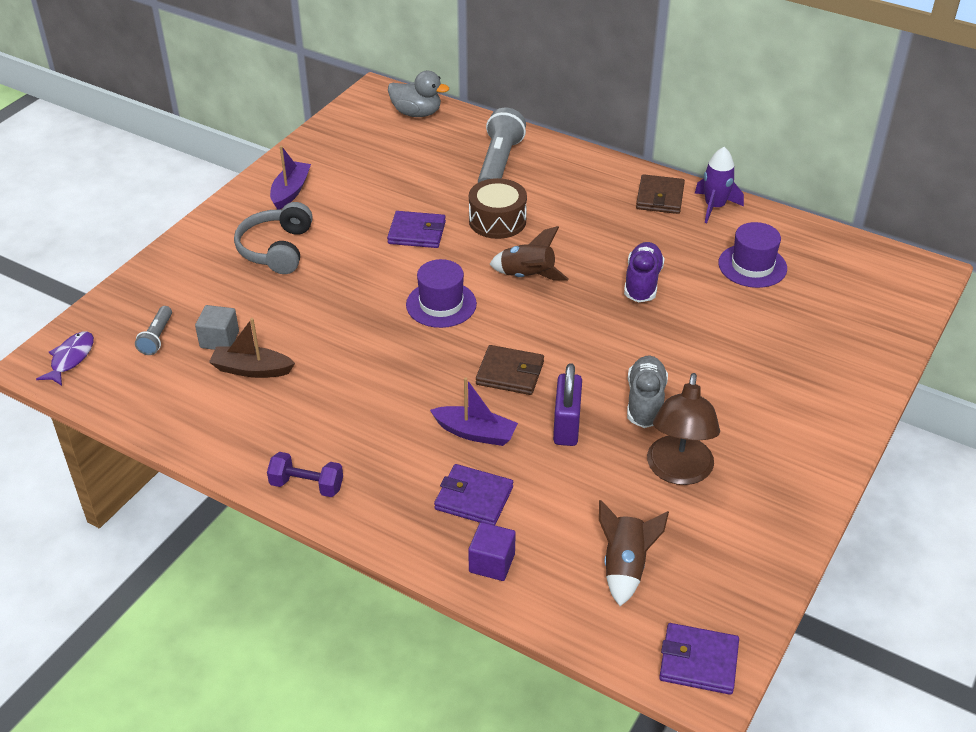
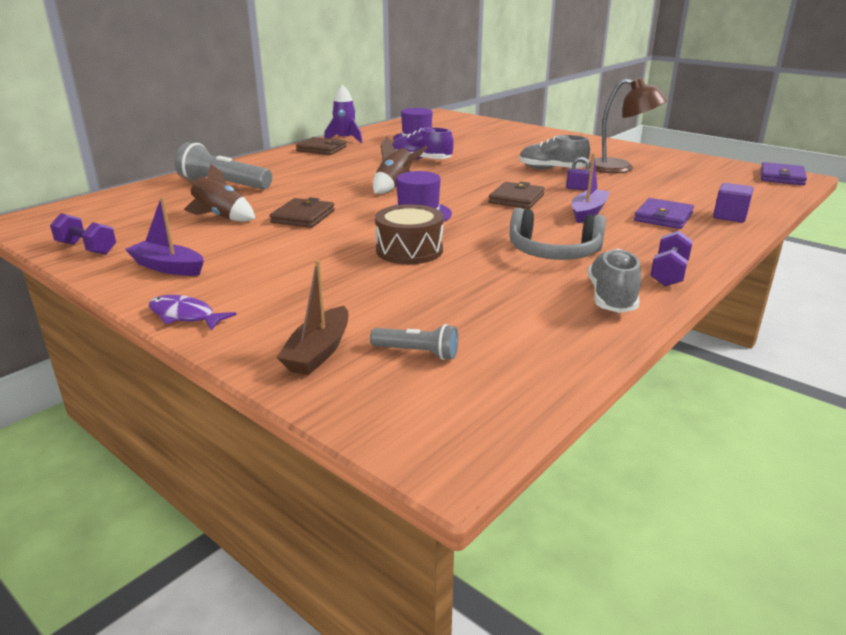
camera: 80 degrees left, 15 degrees down
(71, 358) = (444, 424): purple fish -> purple fish (185, 316)
(219, 340) = (435, 312): grey cube -> none
(250, 441) = (611, 298): none -> grey shoe
(252, 369) = (494, 295): brown boat -> brown boat (318, 352)
(276, 249) = (279, 277): grey headphones -> grey headphones (553, 252)
(322, 143) = (87, 248): none -> purple dumbbell
(417, 113) = (93, 207): grey duck -> none
(417, 233) = (303, 217): purple wallet -> brown wallet
(497, 221) = (310, 190): brown drum -> brown drum (409, 250)
(566, 426) = (578, 188): purple padlock -> purple padlock, size x0.53
(625, 567) = (713, 185): brown rocket -> brown rocket (221, 217)

